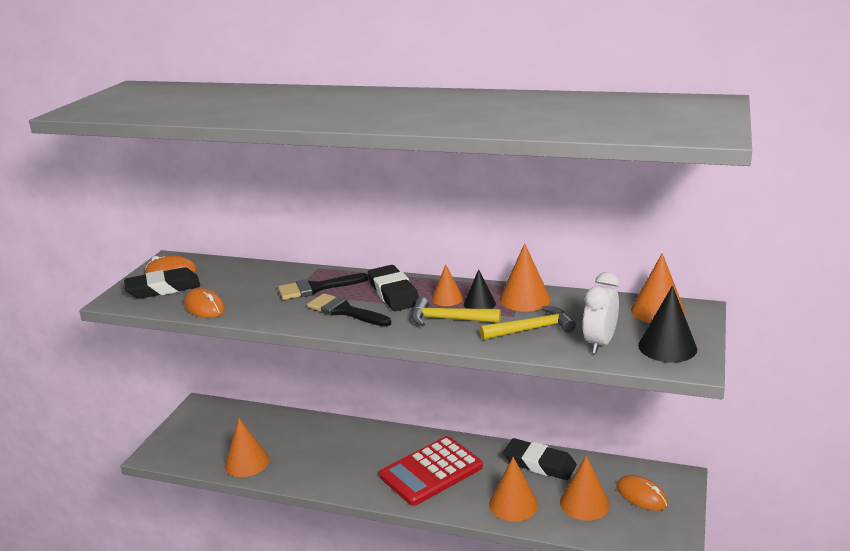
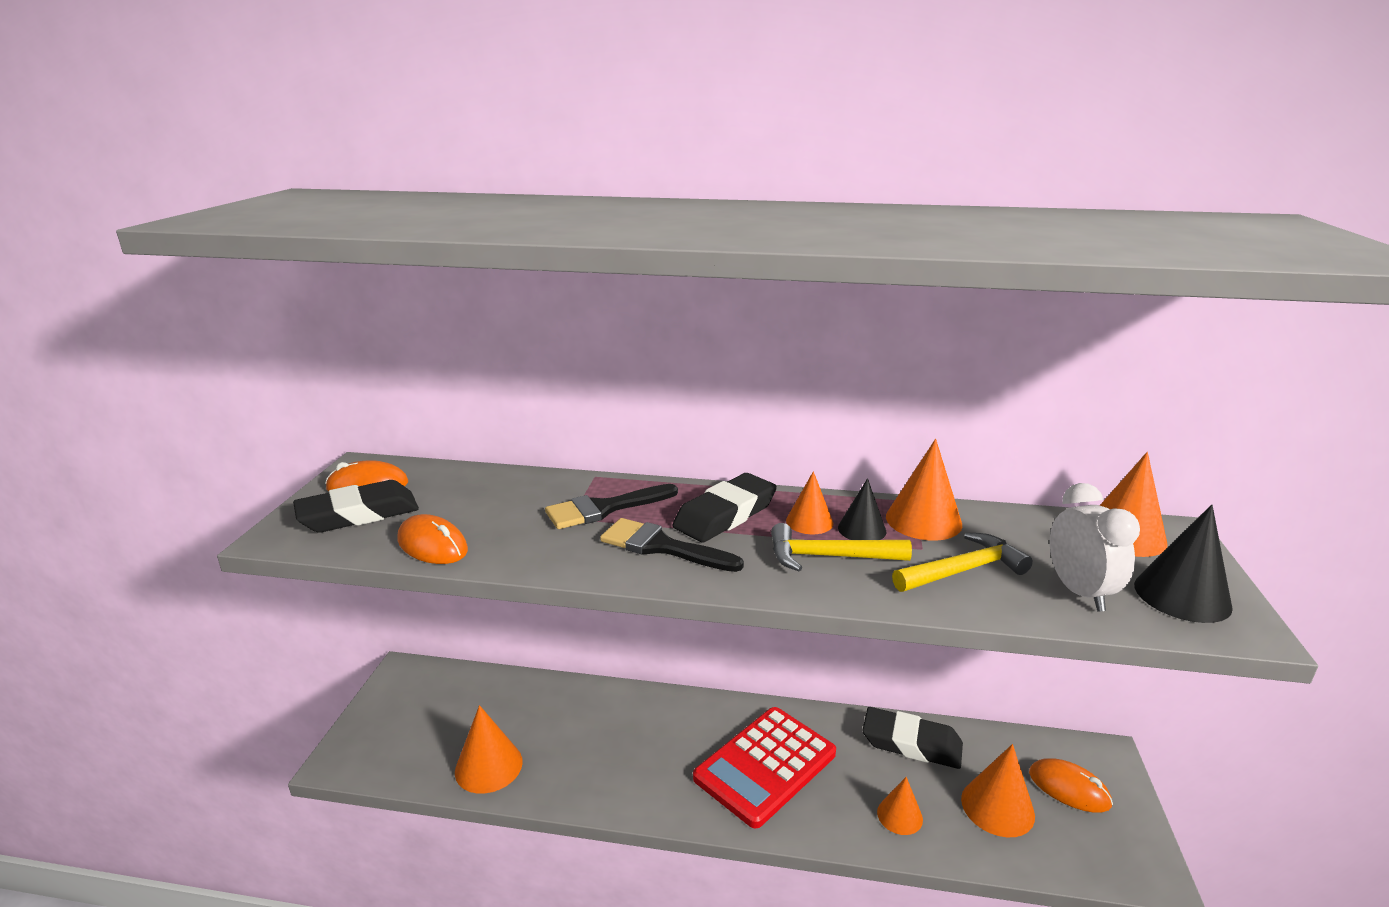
camera: 10 degrees left, 0 degrees up
(394, 293) = (725, 515): black eraser -> black eraser turned 75 degrees clockwise
(513, 504) = (899, 815): orange cone -> orange cone, size x0.63
(600, 343) = (1079, 592): white clock -> white clock turned 150 degrees clockwise

